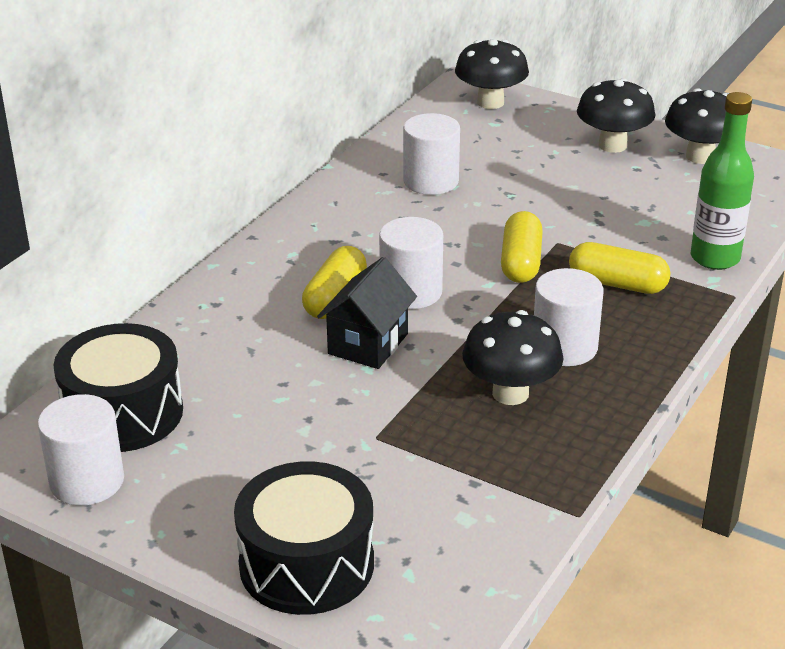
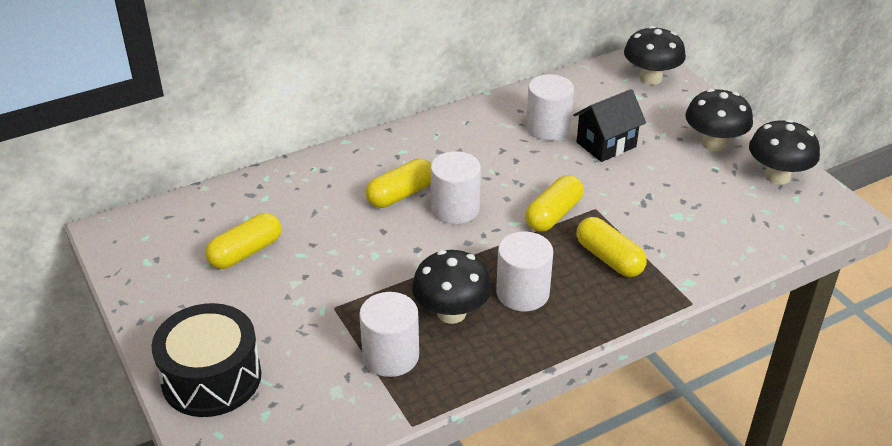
camera: 30 degrees right, 5 degrees up
(87, 481) = (141, 264): white cylinder -> white cylinder (390, 356)
(123, 413) = (201, 226): black drum -> none
(210, 420) = (245, 252): none -> yellow capsule
(368, 344) = (391, 237): black house -> black house (606, 144)
(715, 258) = (706, 266): green bottle -> none

